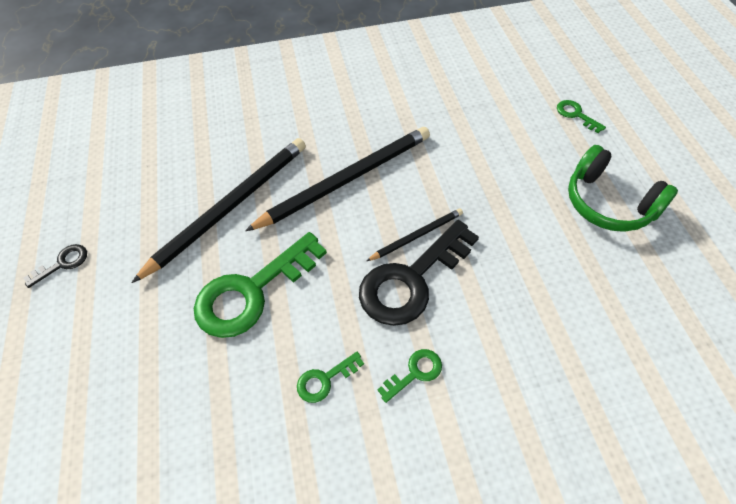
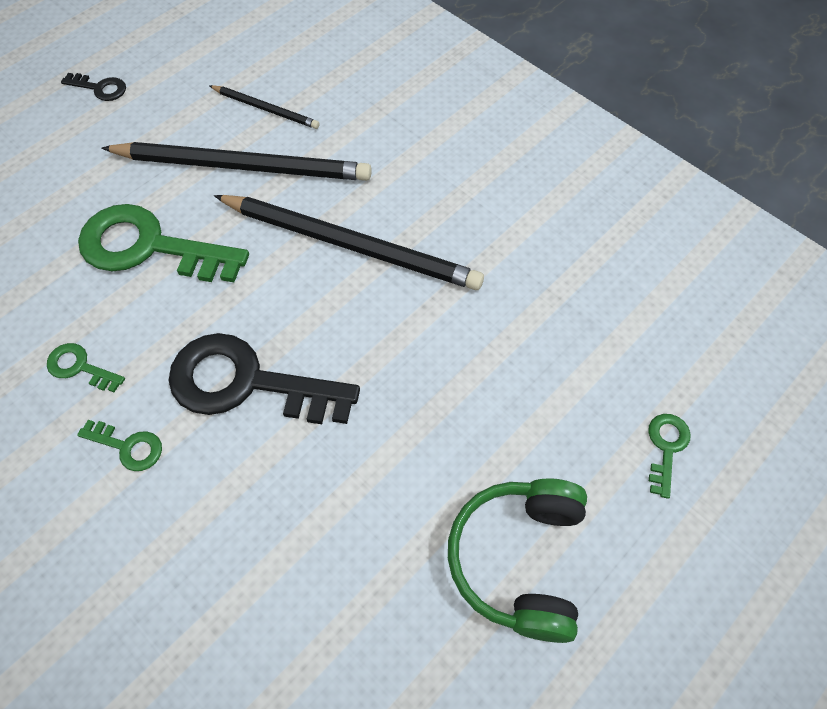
camera: 55 degrees right, 5 degrees up
(417, 236) = (314, 357): black pencil -> black pencil (266, 109)

